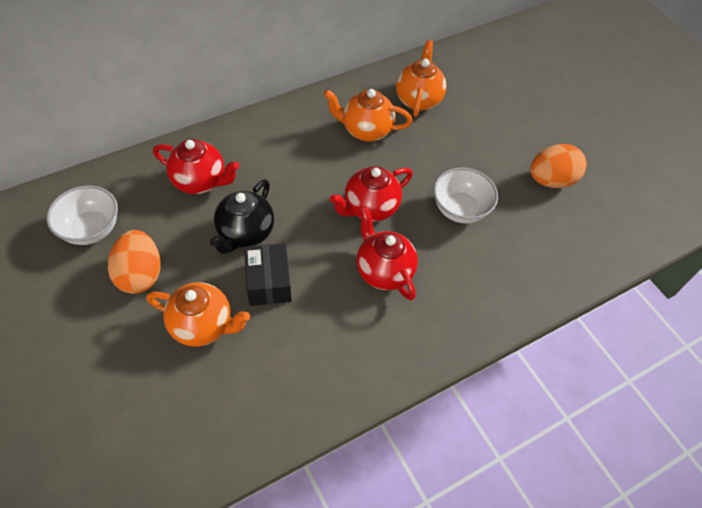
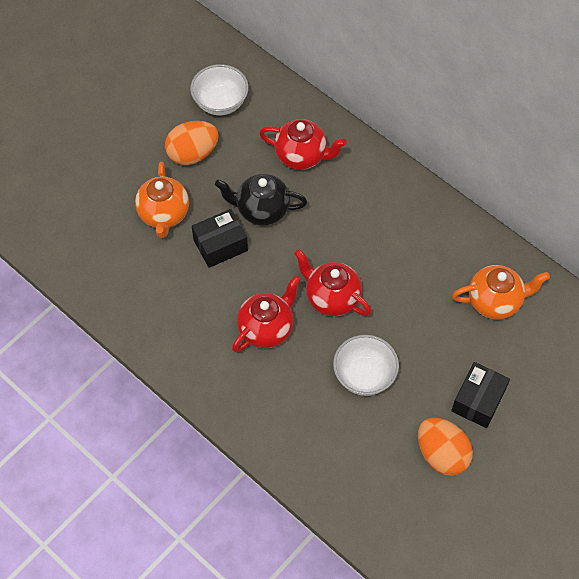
camera: 75 degrees right, 5 degrees up
(200, 181) = (302, 156): red teapot -> red teapot turned 75 degrees counterclockwise
(366, 130) = (427, 266): orange teapot -> none
(507, 140) = (478, 400): none -> black box

